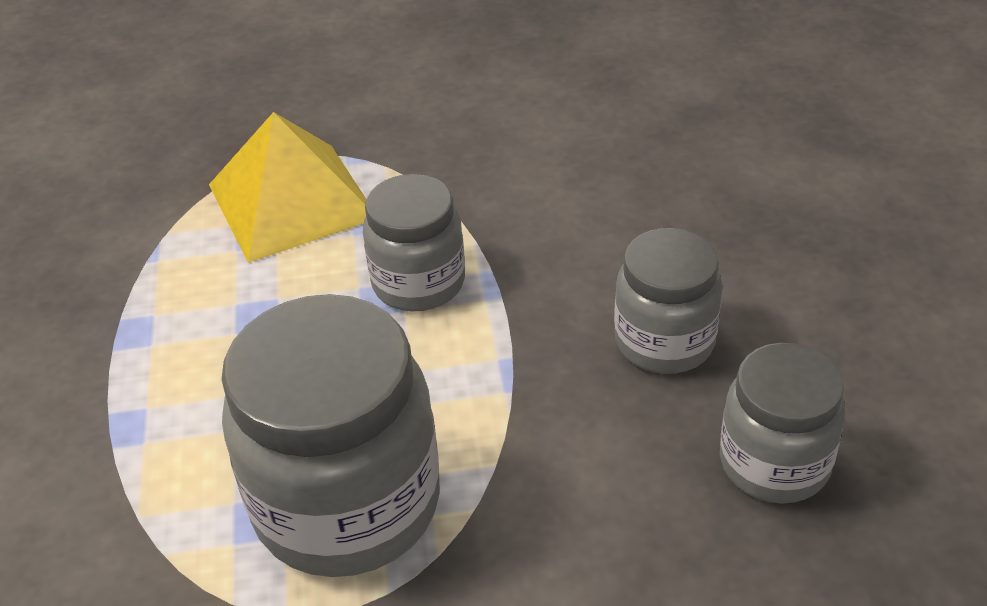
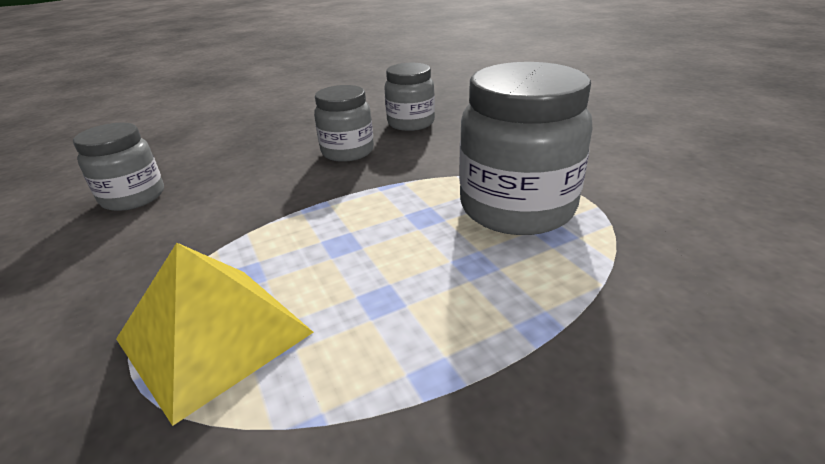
camera: 110 degrees left, 10 degrees down
(418, 283) = (320, 232): grey jar -> grey jar (133, 197)

